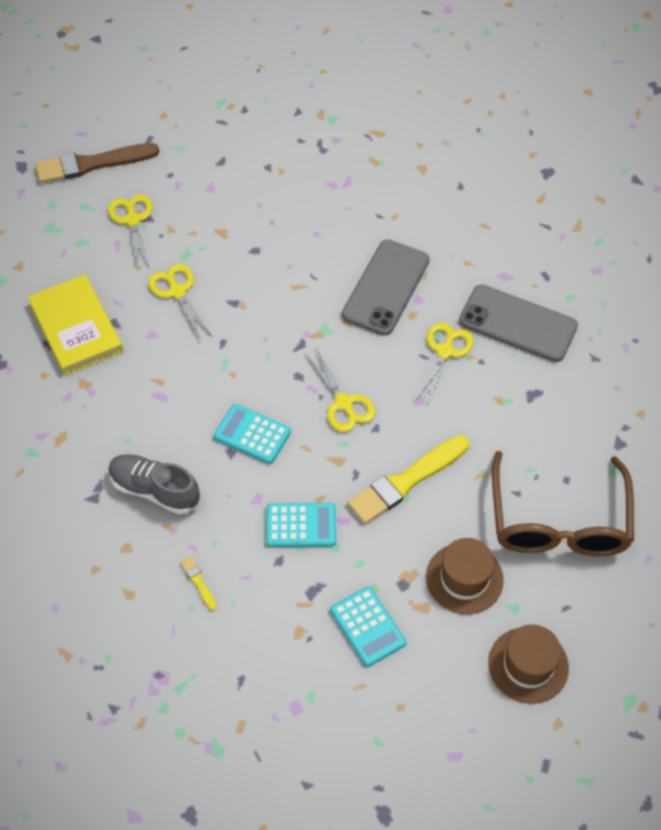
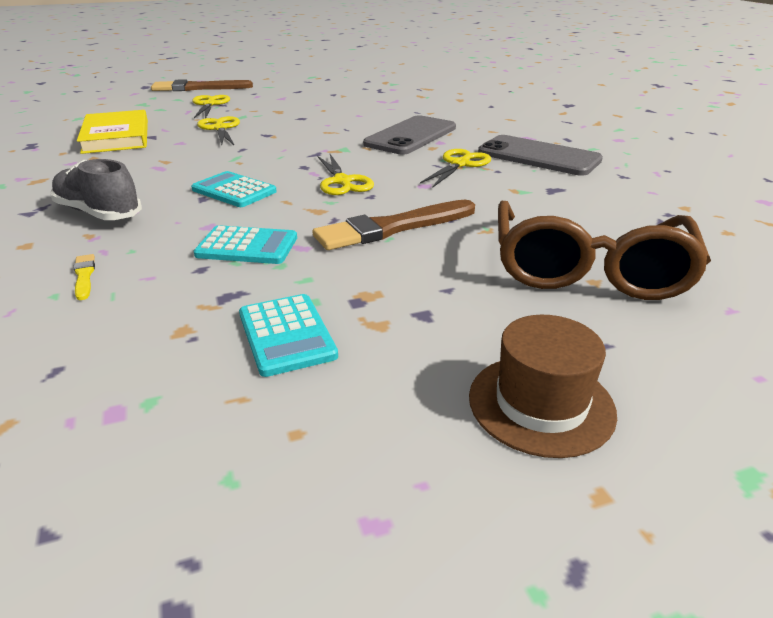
camera: 10 degrees right, 25 degrees down
(406, 481) = (392, 228): yellow brush -> brown brush
(464, 578) = (448, 304): brown hat -> none

